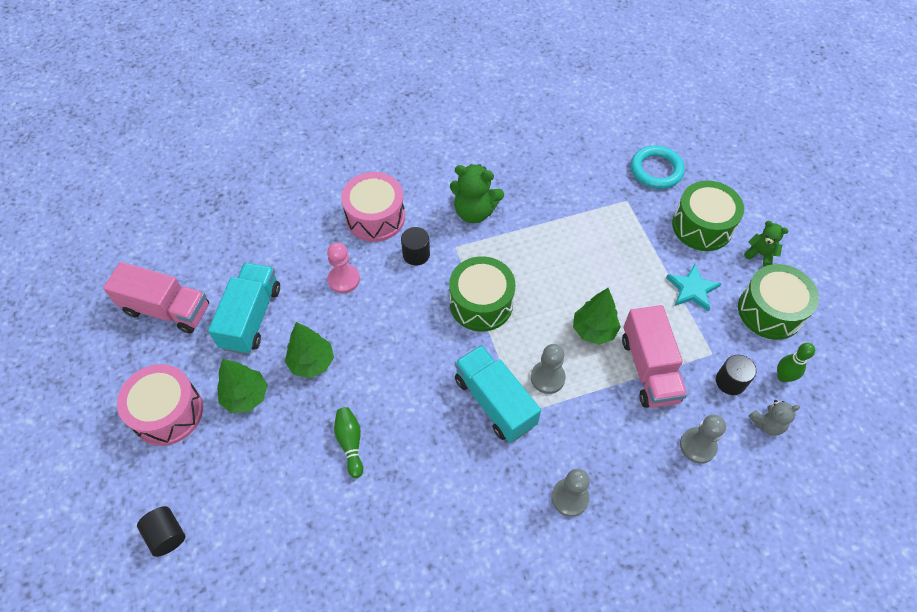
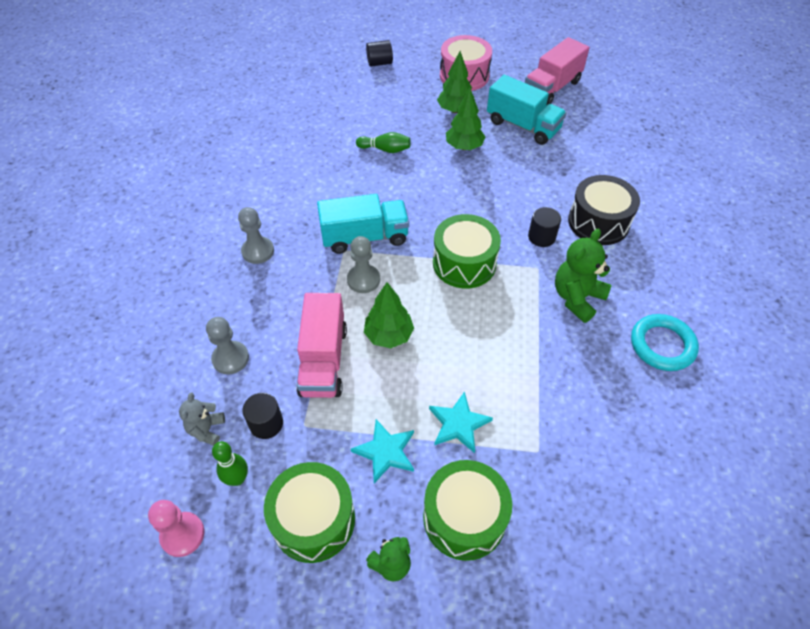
camera: 115 degrees right, 5 degrees down
(344, 279) = (535, 183): pink pawn -> pink pawn (182, 535)
(375, 217) = (598, 222): pink drum -> black drum
(639, 252) = (458, 424): none -> turquoise star
(649, 368) = (323, 360): pink truck -> pink truck turned 105 degrees counterclockwise
(656, 170) = (576, 514): turquoise ring -> turquoise ring (662, 345)

